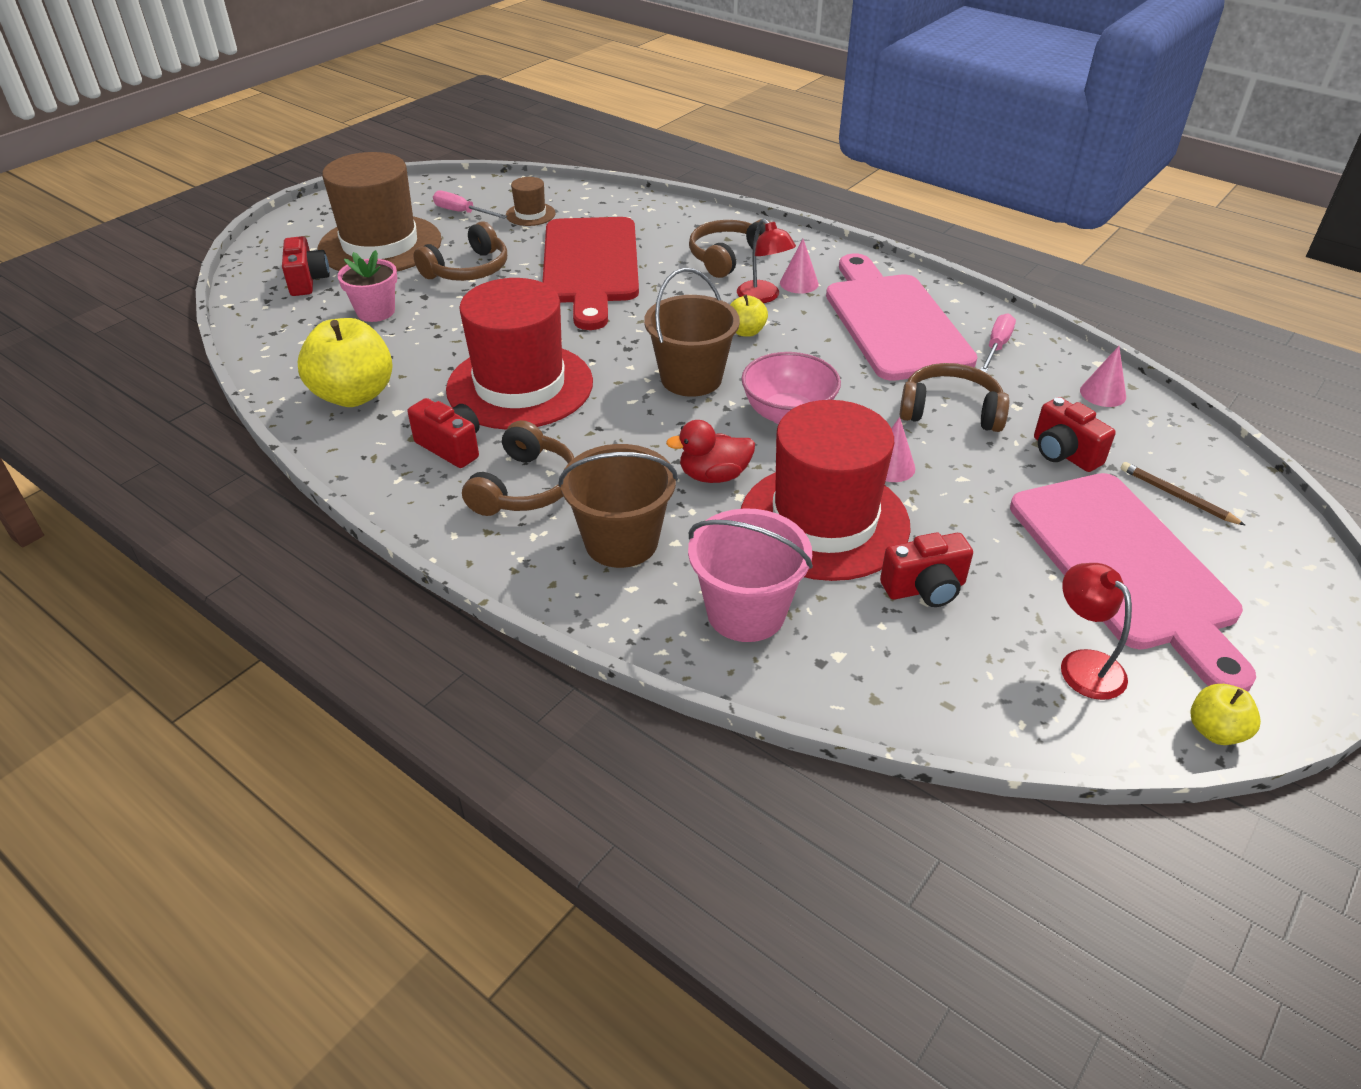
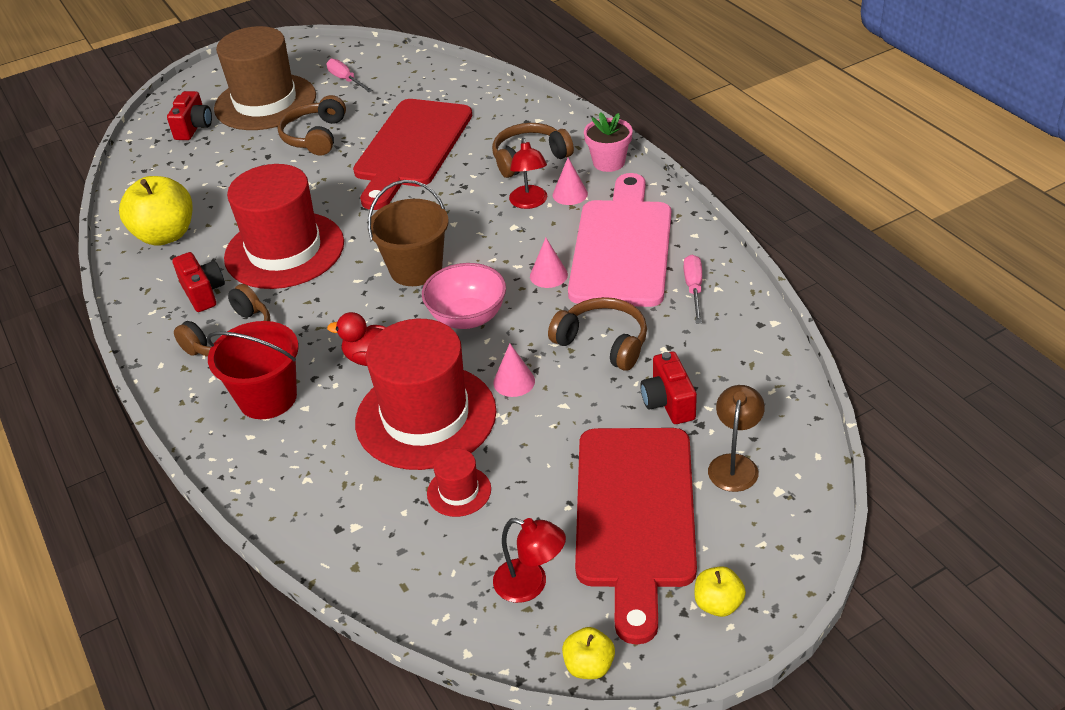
camera: 25 degrees right, 0 degrees up
(376, 312) = (224, 164): pink flower pot -> pink flower pot (609, 162)
(468, 269) = (315, 136): brown headphones -> brown headphones turned 120 degrees clockwise
(530, 214) = (398, 89): brown hat -> none
(621, 542) = (267, 398): brown bucket -> red bucket
(746, 332) = (491, 234): yellow apple -> yellow apple (718, 604)
(746, 612) = (314, 476): pink bucket -> none
(925, 588) = (459, 491): red camera -> red hat
(996, 347) = (694, 289): pink screwdriver -> pink screwdriver turned 45 degrees counterclockwise
(1083, 664) = (530, 584): red lamp -> red lamp turned 120 degrees clockwise
(1103, 393) = (752, 353): pink cone -> pink cone (548, 275)
(1126, 567) = (634, 515): pink cutting board -> red cutting board
(1177, 496) = (734, 464): brown pencil -> brown lamp

